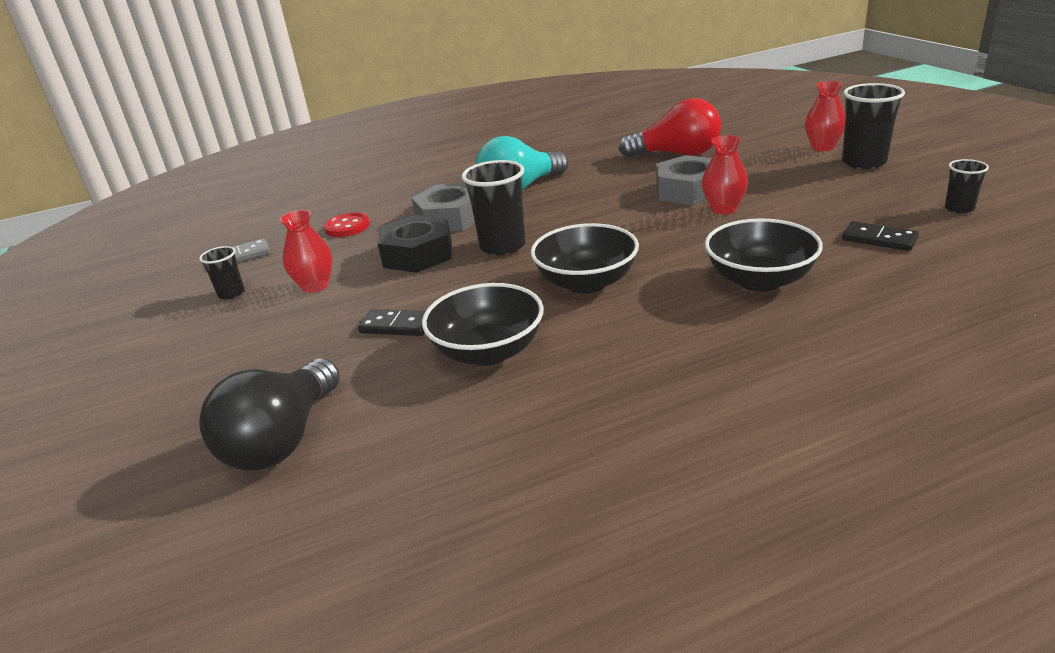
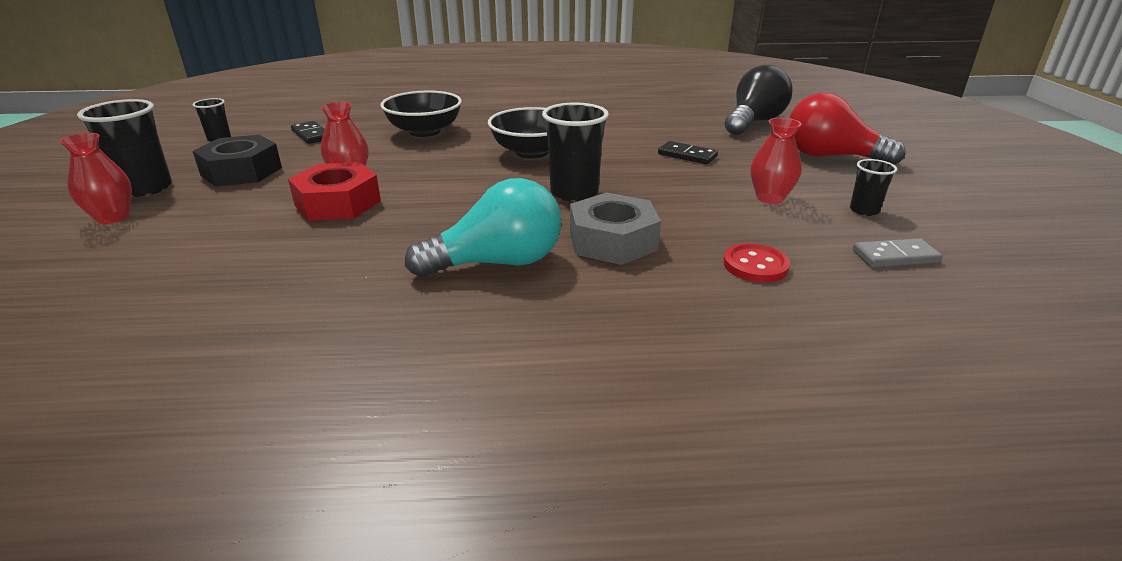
camera: 165 degrees left, 0 degrees up
(418, 254) = (662, 205): black nut -> black nut (242, 171)
(488, 352) = (626, 133): black bowl -> none
(677, 154) = (244, 260): red light bulb -> red light bulb (830, 156)
(689, 191) = (337, 203): grey nut -> red nut

